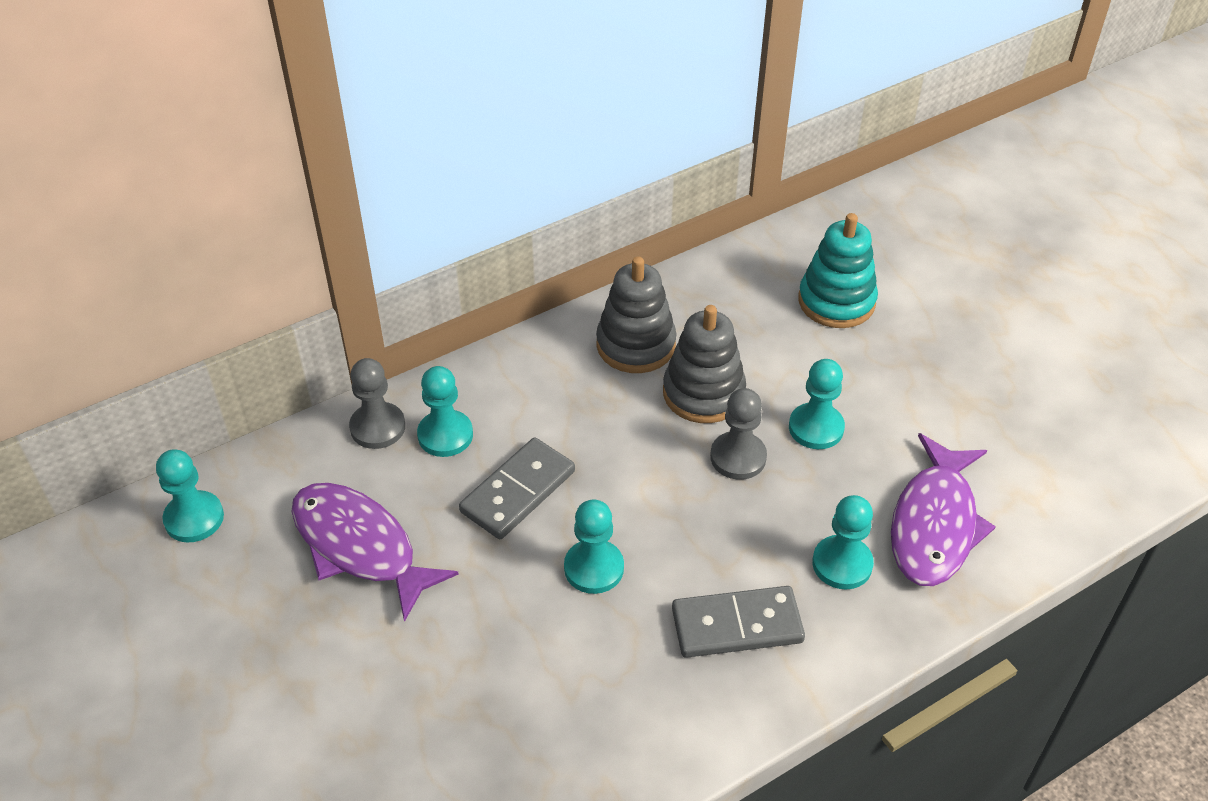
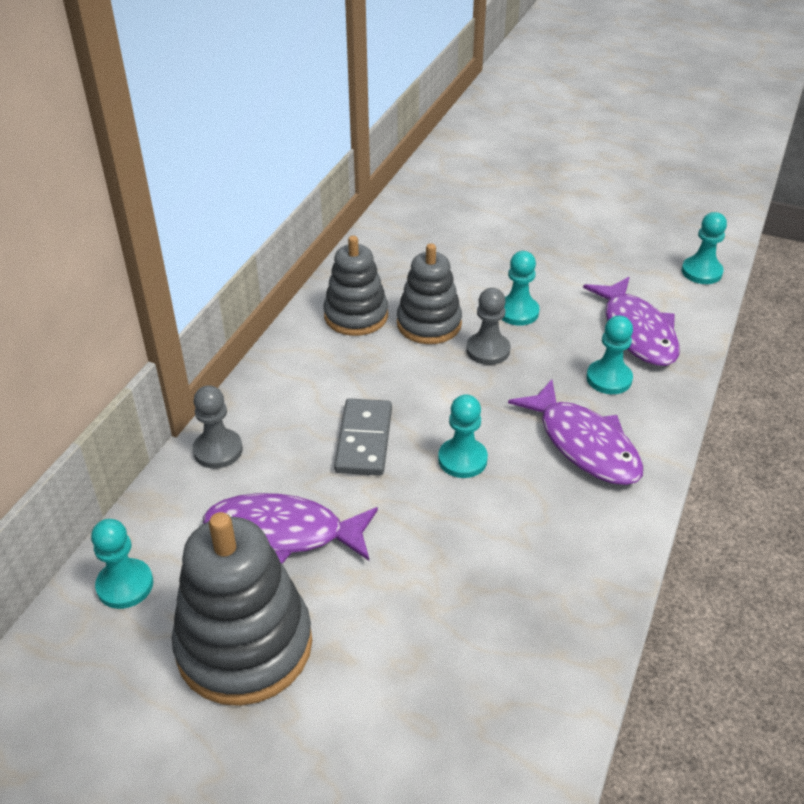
camera: 35 degrees left, 5 degrees down
(237, 636) = (244, 645): none -> grey stacking toy
(445, 435) = (275, 431): turquoise pawn -> turquoise pawn (701, 272)
(737, 625) = (584, 444): grey domino -> purple fish
(836, 301) = (459, 238): turquoise stacking toy -> none

